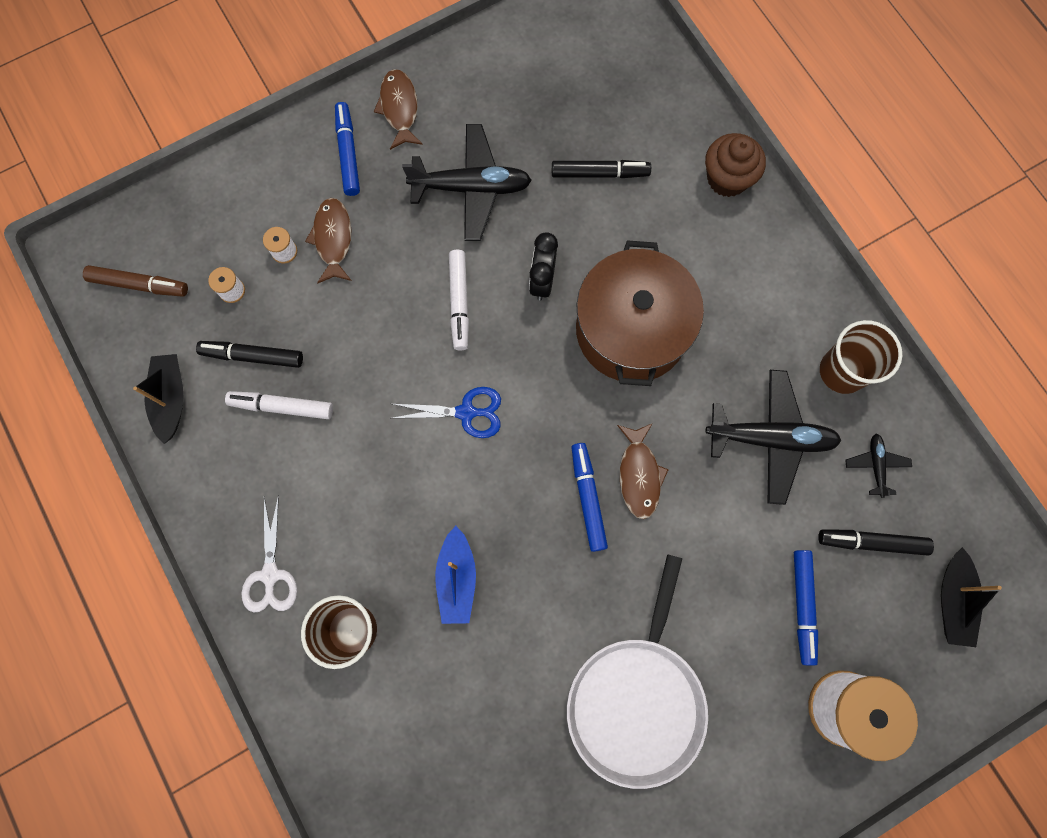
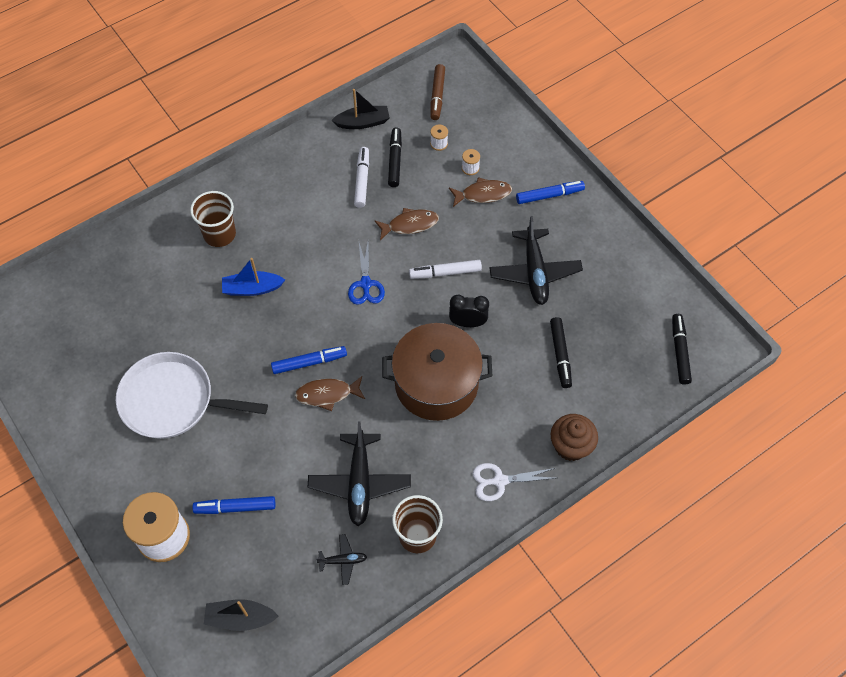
camera: 85 degrees right, 15 degrees down
(270, 575) = (253, 188): white scissors -> white scissors (499, 481)
(399, 108) = (590, 222): brown fish -> brown fish (410, 225)
(871, 542) = (283, 557): black marker -> black marker (679, 351)

